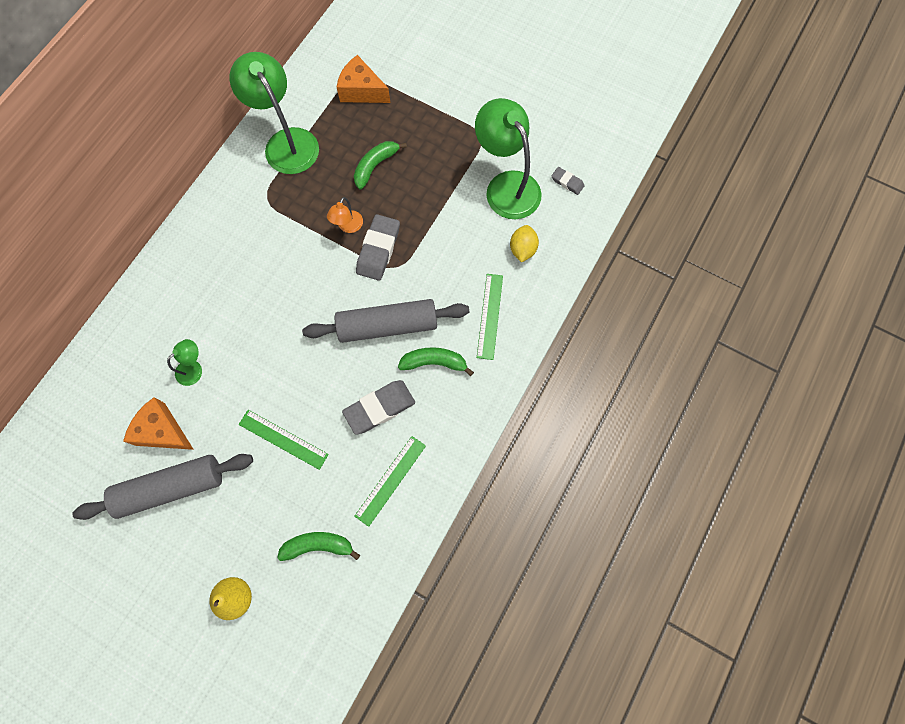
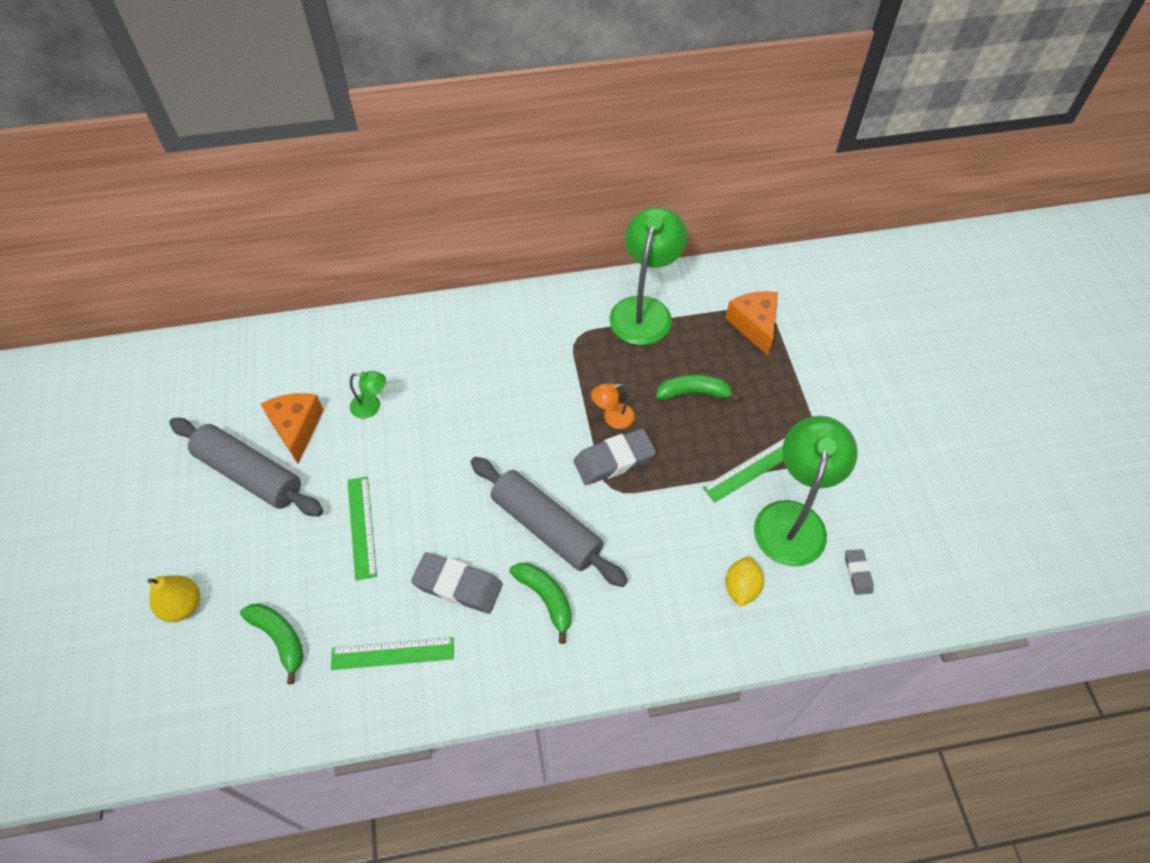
camera: 50 degrees right, 15 degrees down
(489, 316) = (641, 612): green ruler -> green ruler (751, 469)
(522, 249) = (741, 588): yellow lemon -> yellow lemon turned 45 degrees counterclockwise

